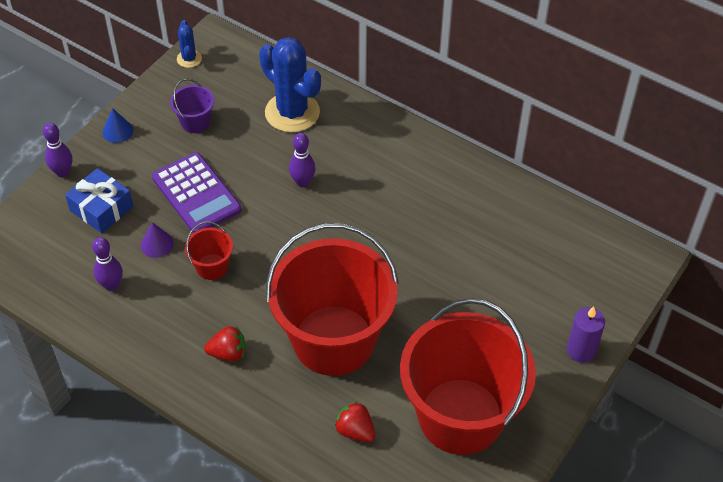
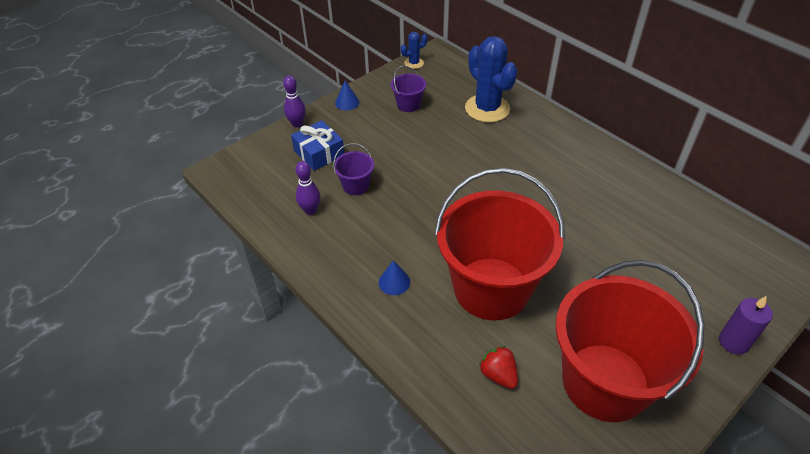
camera: 15 degrees right, 5 degrees down
(157, 244) = (355, 186): purple cone -> purple bucket
(189, 59) = (414, 63): blue cactus -> blue cactus turned 60 degrees clockwise
(196, 194) = (397, 154): purple calculator -> none
(212, 267) = (396, 210): red bucket -> none
(228, 353) = (394, 282): red strawberry -> blue cone
(302, 182) = (486, 159): purple bowling pin -> none

